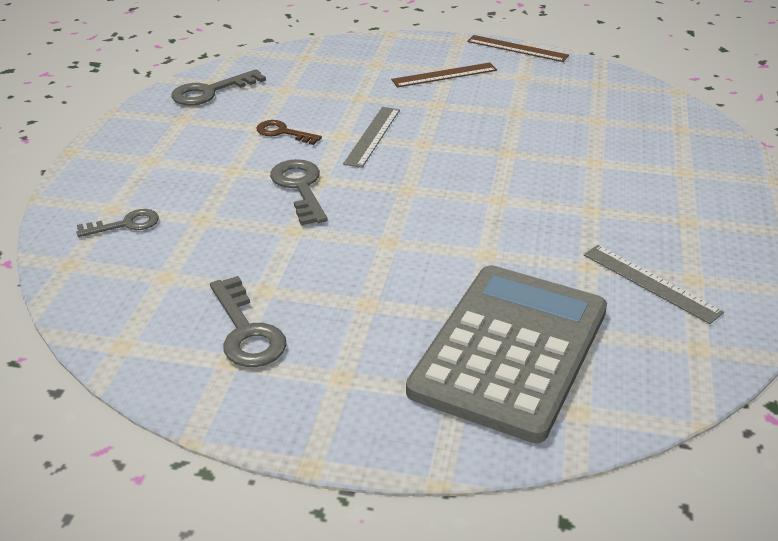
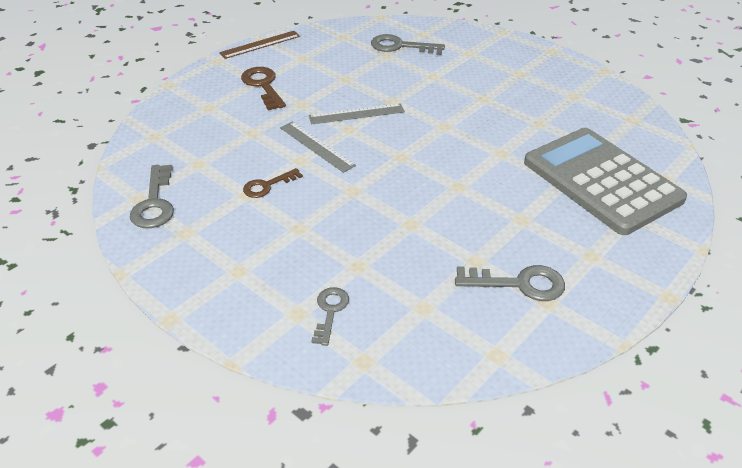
camera: 60 degrees left, 5 degrees up
(300, 188) = (356, 203): grey key -> grey key (400, 46)
(444, 75) = (263, 86): brown ruler -> brown key
(651, 283) = (569, 110): grey ruler -> grey ruler (356, 114)

